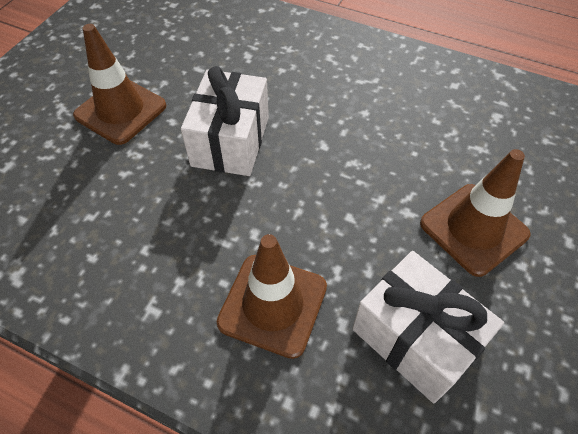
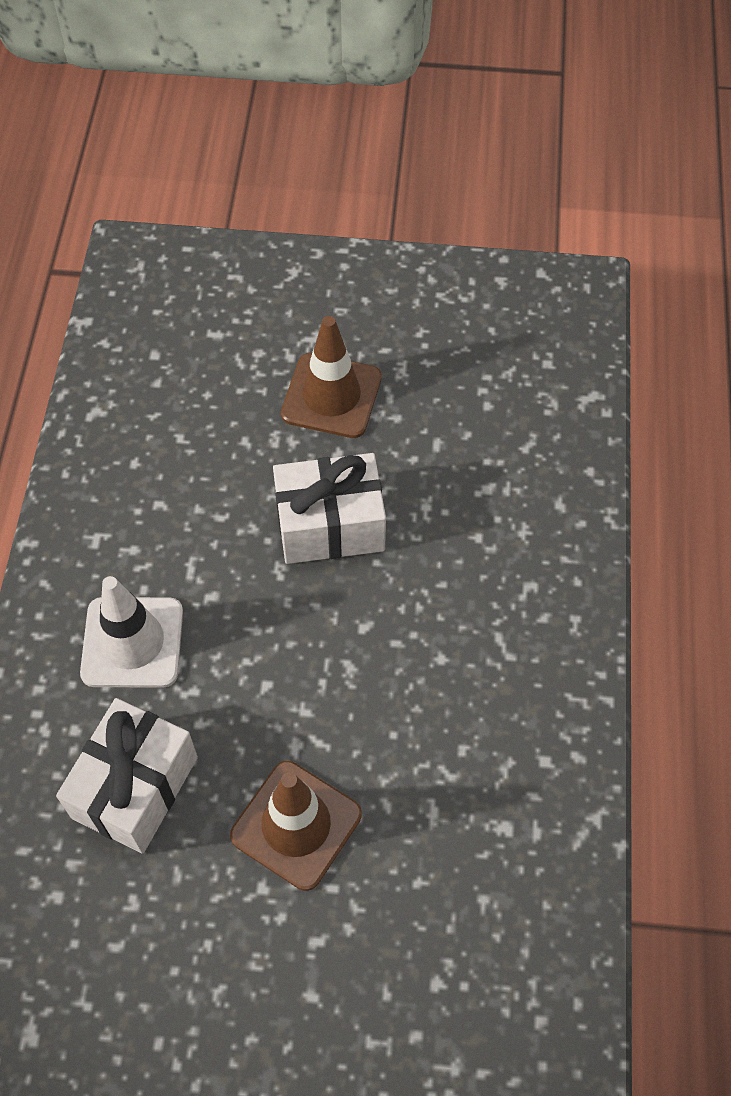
camera: 70 degrees right, 5 degrees up
(273, 304) = (132, 642): brown traffic cone -> white traffic cone

